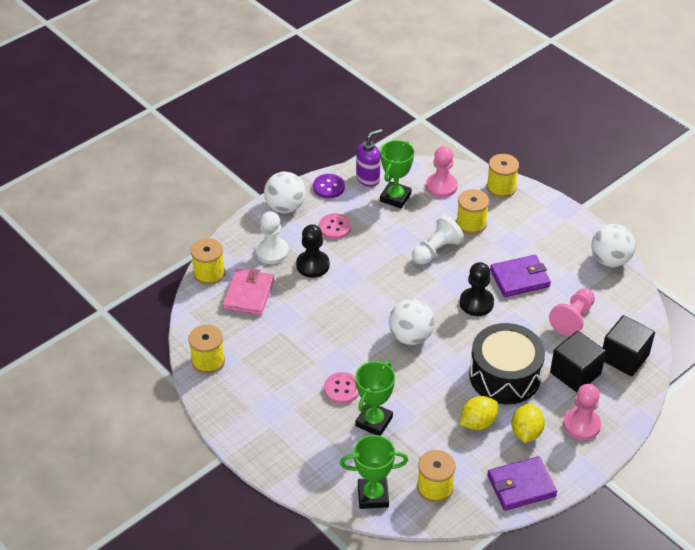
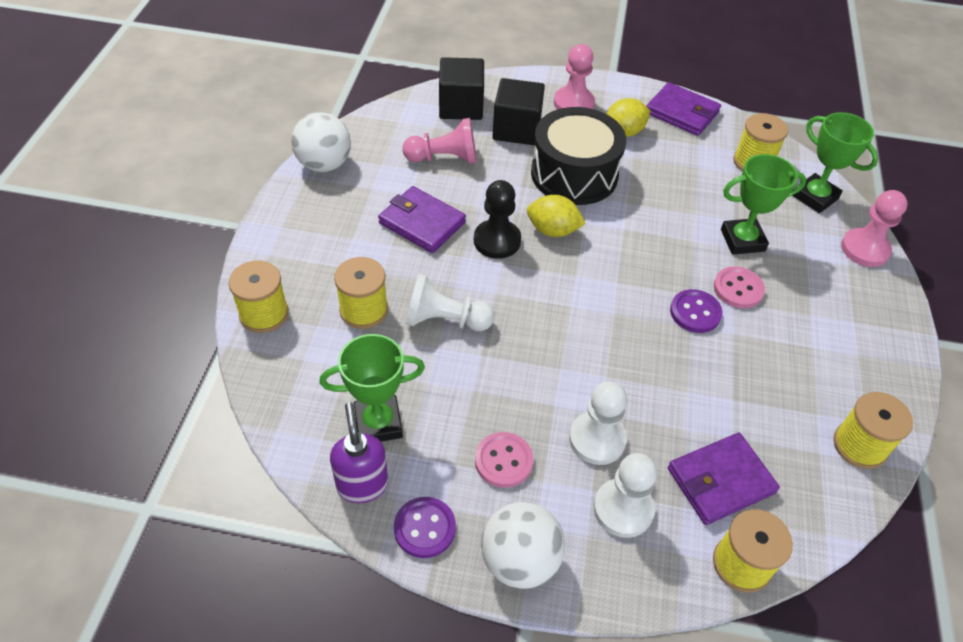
camera: 130 degrees left, 5 degrees up
(249, 294) = (720, 480): pink wallet -> purple wallet
(313, 265) = (597, 439): black pawn -> white pawn
(345, 356) = (695, 312): none -> purple button
(368, 178) = (362, 484): purple soap dispenser -> purple soap dispenser turned 60 degrees clockwise
(410, 336) = (604, 271): white ball -> none
(441, 186) = (310, 381): pink pawn -> pink pawn (864, 249)
(478, 423) = (651, 167): yellow lemon -> yellow lemon (553, 230)

